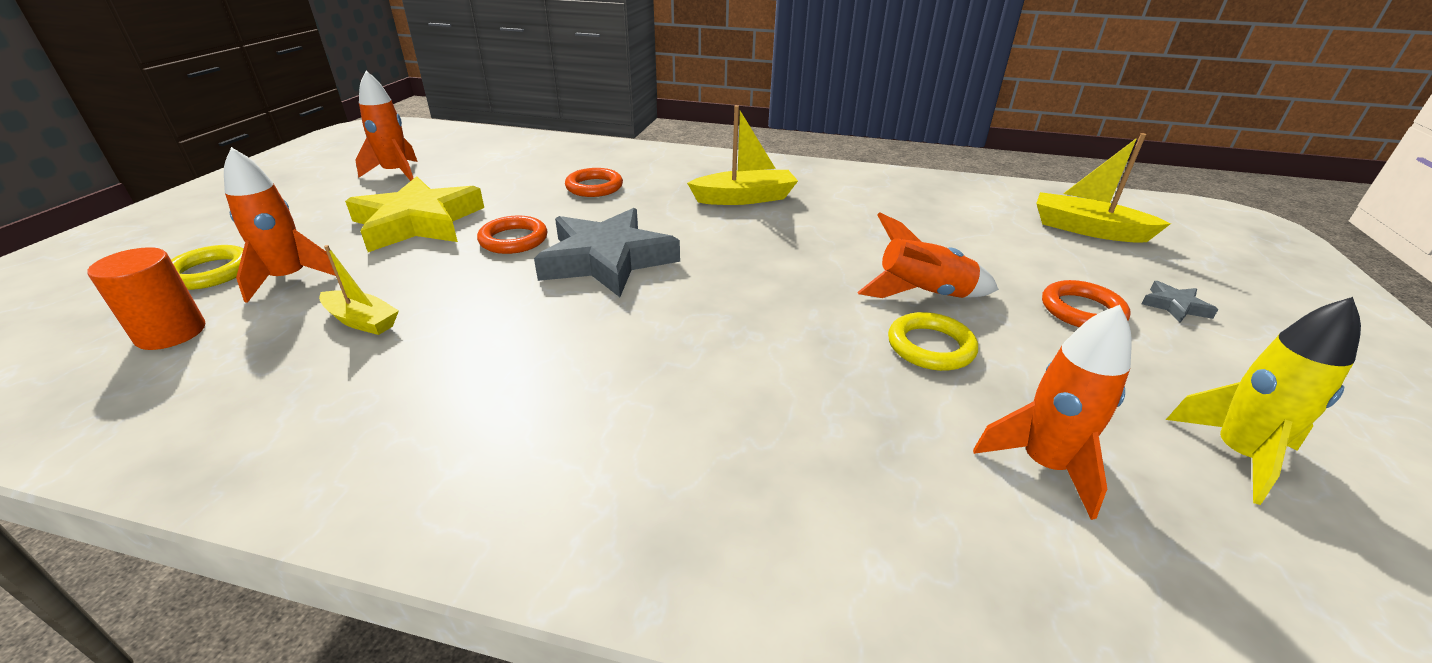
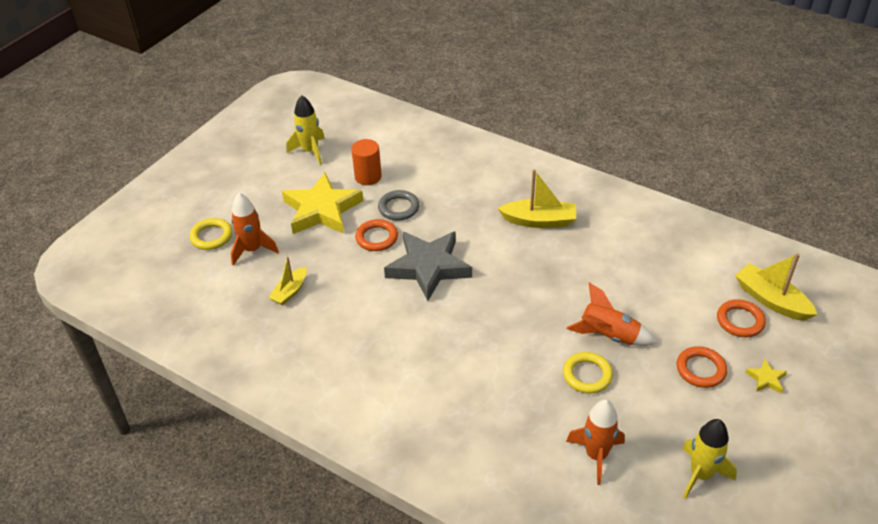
camera: 20 degrees right, 10 degrees up
(171, 333) = (201, 281): orange cylinder -> orange cylinder (368, 177)
(362, 321) = (290, 291): yellow boat -> yellow boat turned 75 degrees clockwise
(396, 173) = (310, 151): orange rocket -> yellow rocket
(540, 208) = (398, 208): none -> grey ring
(594, 187) = (439, 190): orange ring -> orange ring (740, 321)
(1175, 306) = (766, 379): grey star -> yellow star

